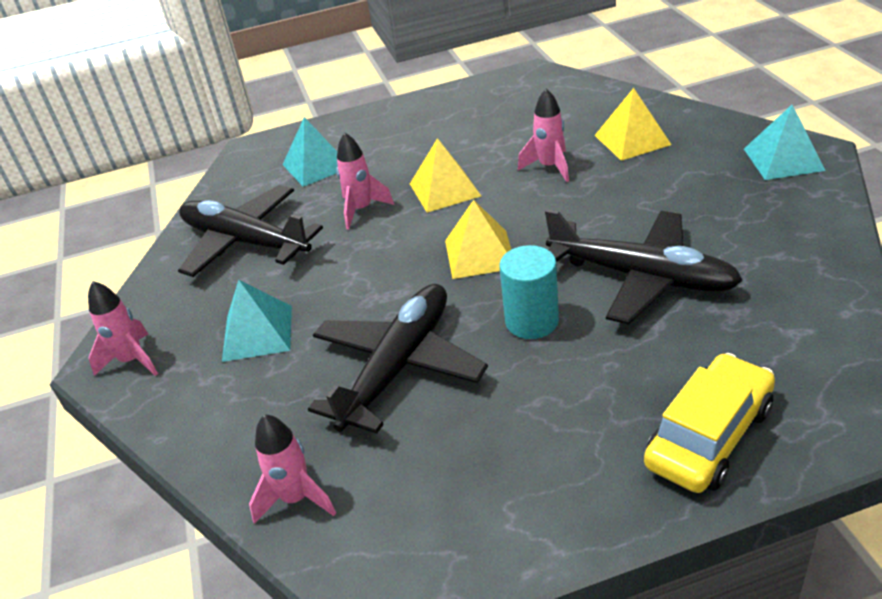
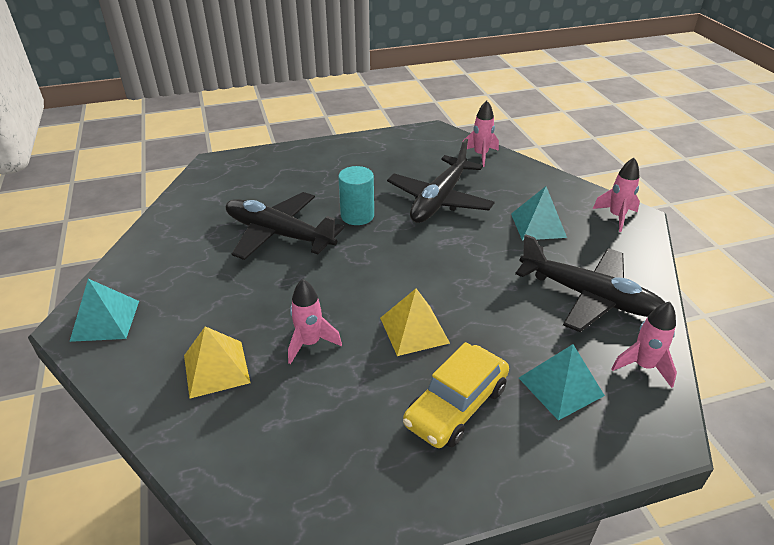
camera: 175 degrees right, 0 degrees up
(361, 210) = (491, 317): pink rocket -> pink rocket (643, 366)
(479, 254) = (386, 263): yellow pyramid -> none
(709, 436) = (286, 162): yellow car -> yellow car (456, 405)

